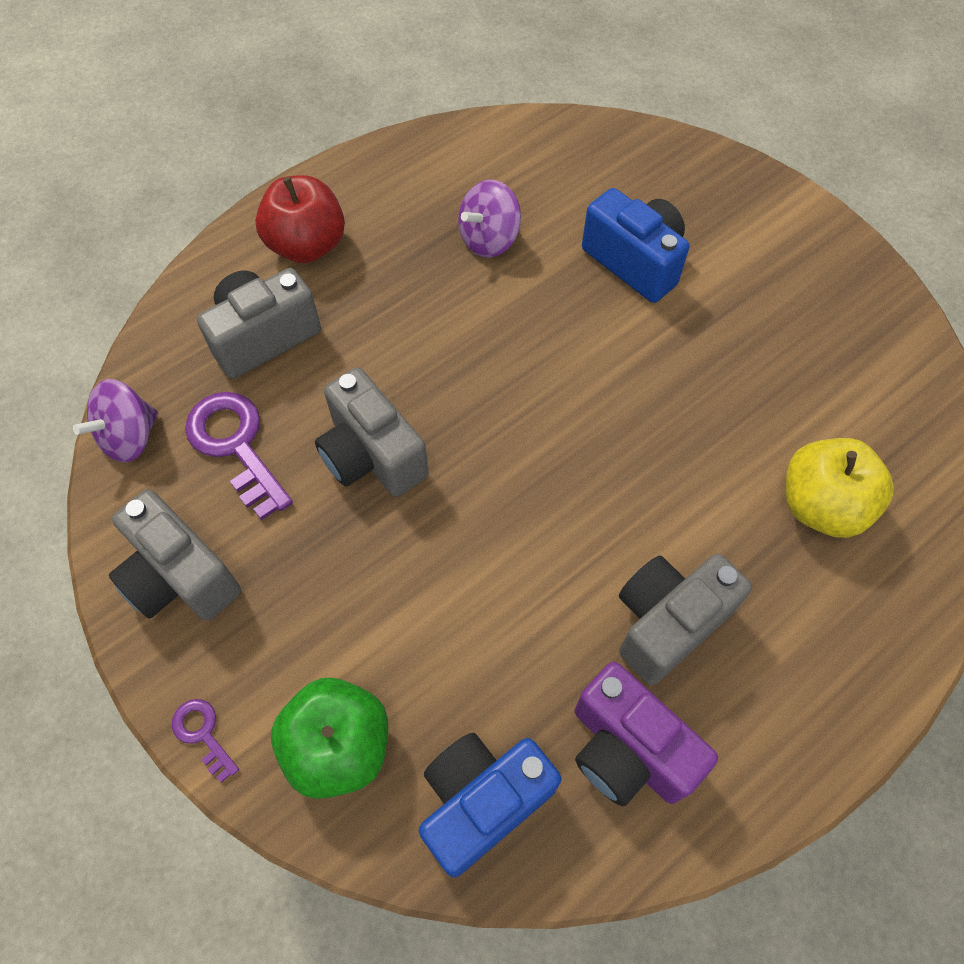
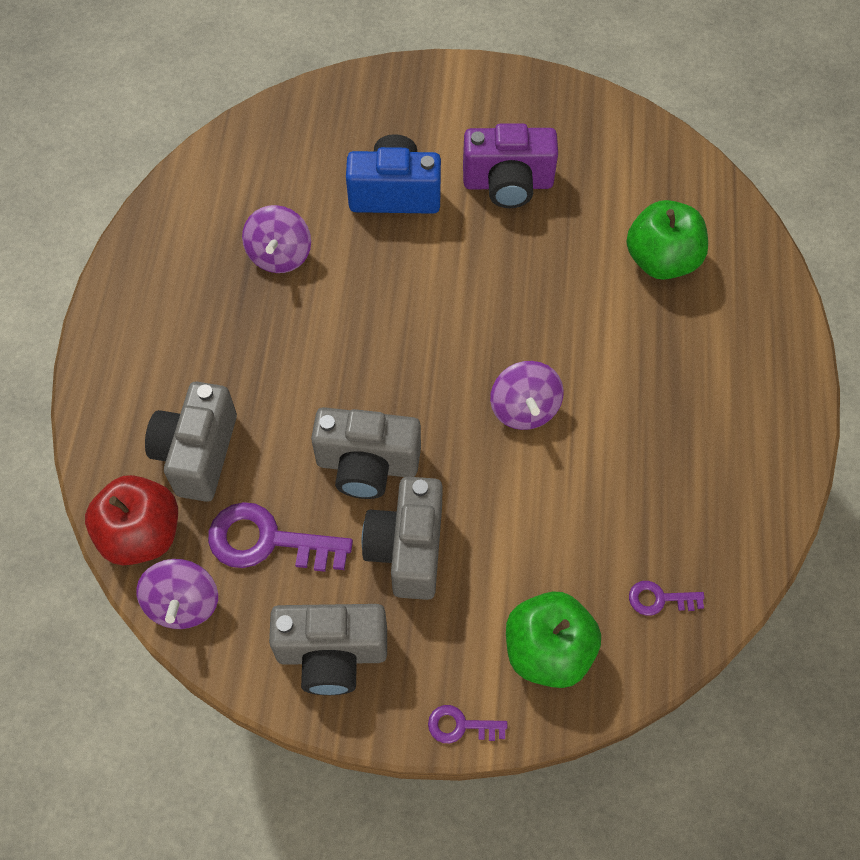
camera: 45 degrees left, 0 degrees up
(307, 245) = (151, 364): red apple -> red apple (142, 534)
(482, 802) = (659, 599): blue camera -> purple key
(549, 524) = (524, 408): none -> purple spinning top
(628, 749) = (703, 494): purple camera -> purple camera (508, 184)
(667, 623) = (650, 404): grey camera -> grey camera (407, 549)
(821, 505) = (661, 260): yellow apple -> green apple

